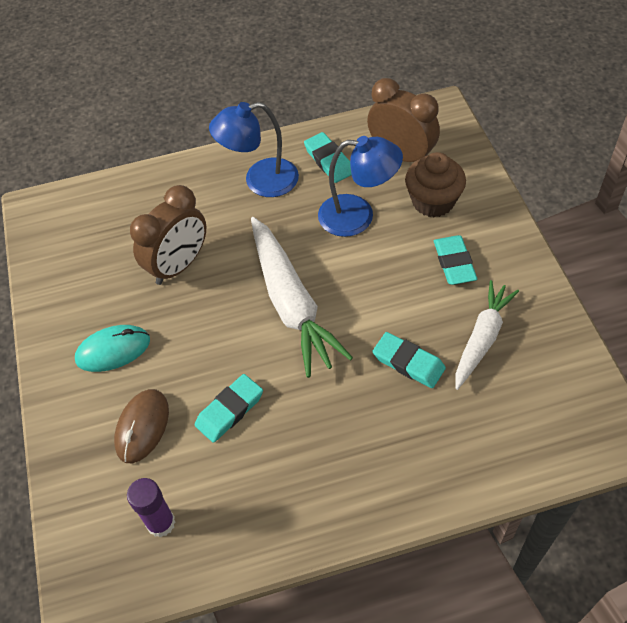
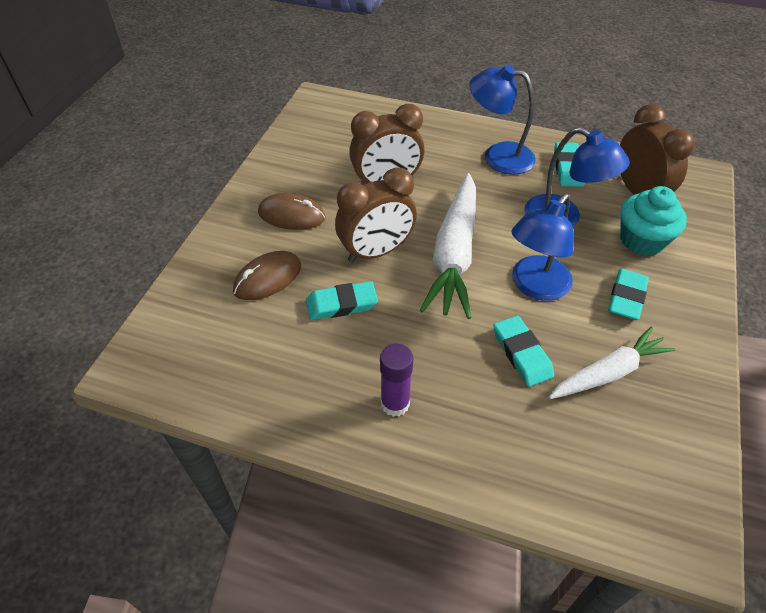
camera: 30 degrees right, 5 degrees down
(113, 350) = (291, 215): turquoise mouse -> brown mouse
(161, 523) = (223, 354): purple glue stick -> purple glue stick (395, 403)
(222, 341) = (376, 252): none -> brown clock
(378, 295) = (535, 286): none -> blue lamp
(433, 201) = (642, 240): brown cupcake -> turquoise cupcake

